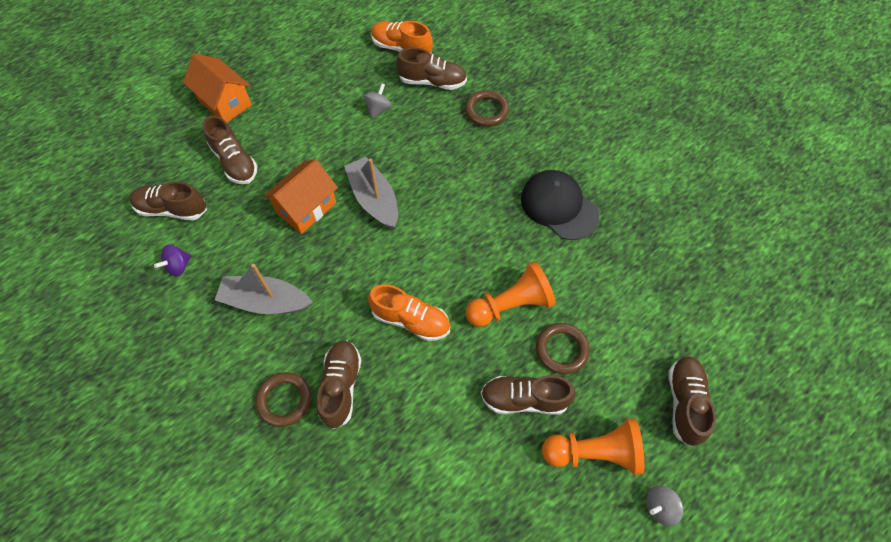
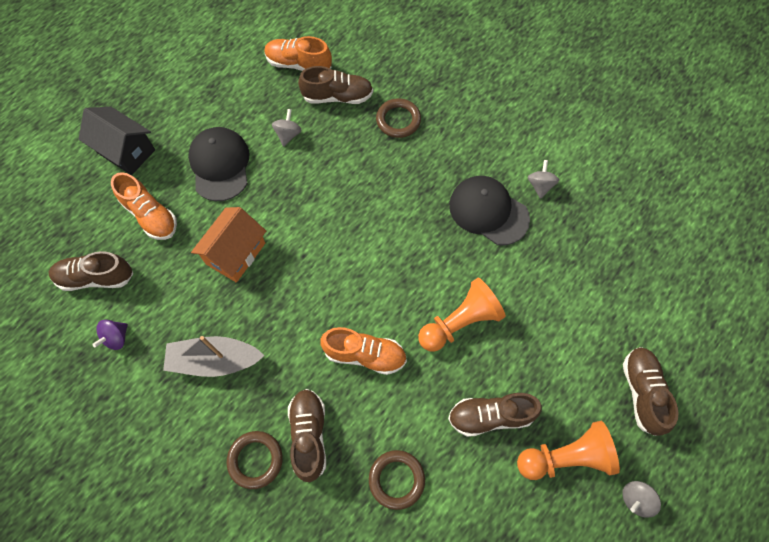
camera: 10 degrees left, 5 degrees up
(225, 102) = (126, 151): orange house -> black house
(234, 162) = (150, 215): brown shoe -> orange shoe
(308, 127) = (220, 165): none -> black cap
(374, 199) = (303, 233): grey boat -> none
(561, 350) = (517, 359): brown ring -> brown ring (396, 479)
(615, 190) = (540, 185): none -> grey spinning top

